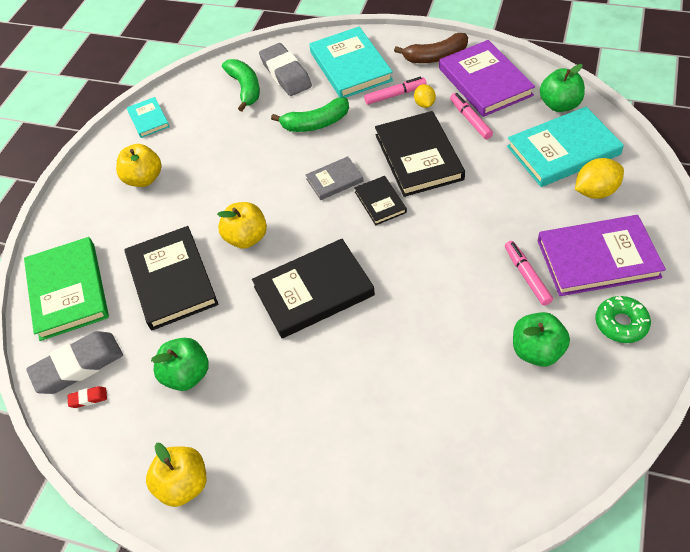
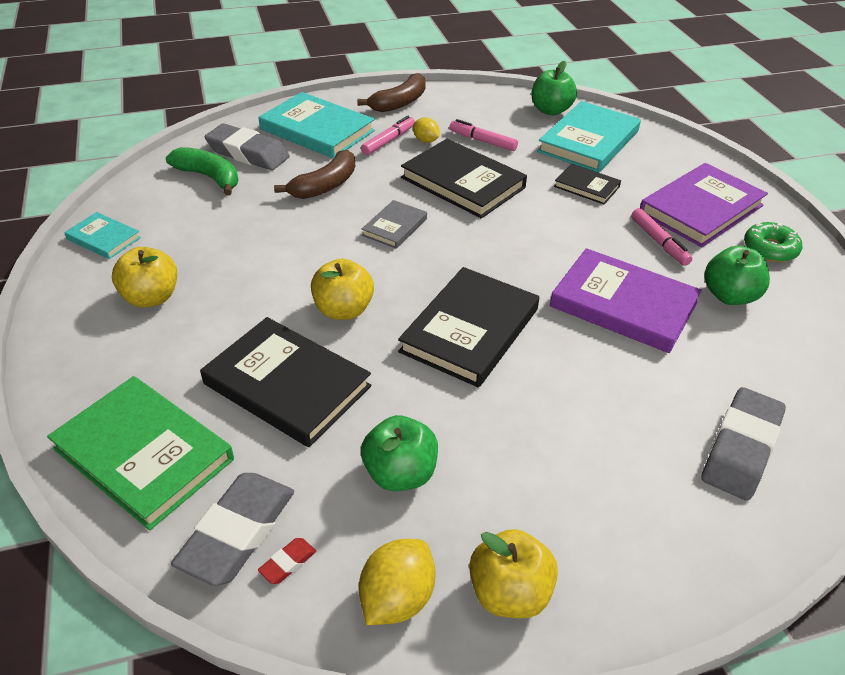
camera: 40 degrees left, 10 degrees down
(316, 123) = (325, 185): green banana -> brown banana
(380, 202) = (462, 230): black book -> black book (587, 187)
(416, 476) = (740, 448): none -> grey eraser
(485, 82) = (466, 110): purple book -> purple book (623, 305)
(527, 276) = (659, 242): pink marker -> pink marker turned 150 degrees counterclockwise
(595, 191) = (646, 162): yellow lemon -> yellow lemon (397, 598)

